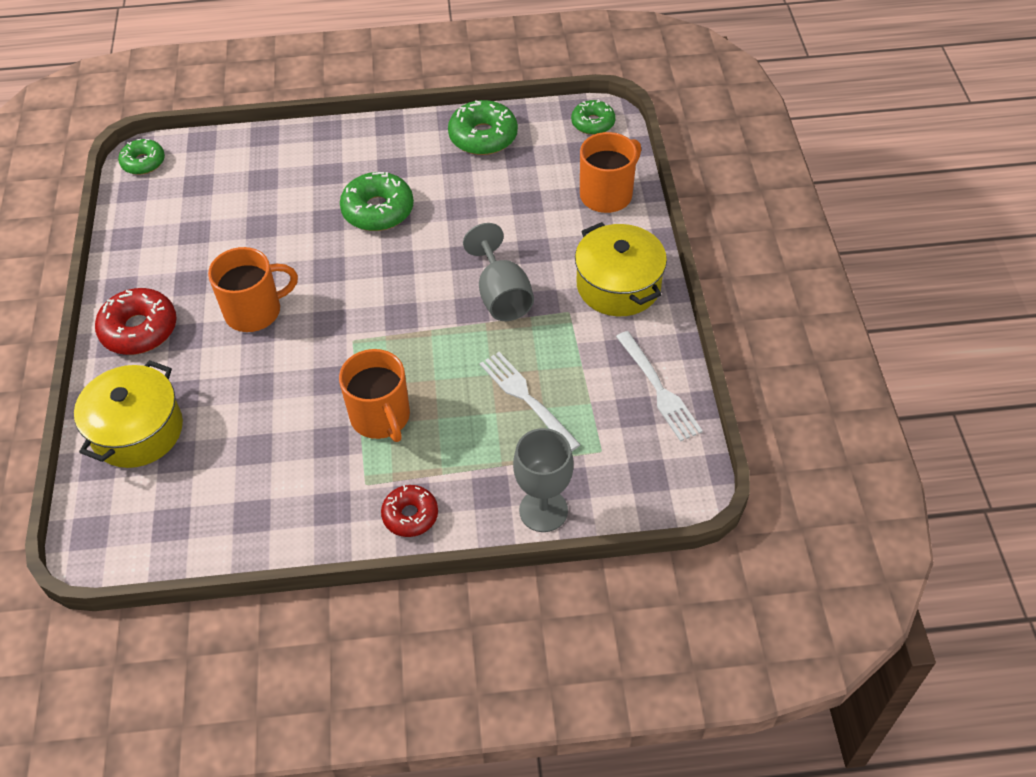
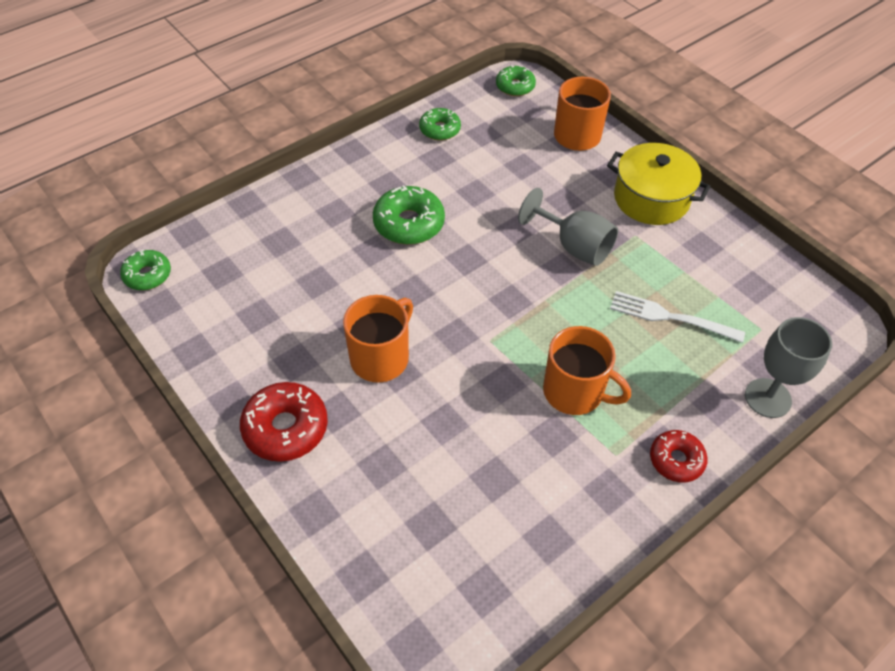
camera: 35 degrees left, 0 degrees up
(137, 430) = (371, 522): yellow pot -> none
(483, 136) = (440, 129): green donut -> green donut, size x0.64
(658, 389) = (754, 262): white fork -> none

